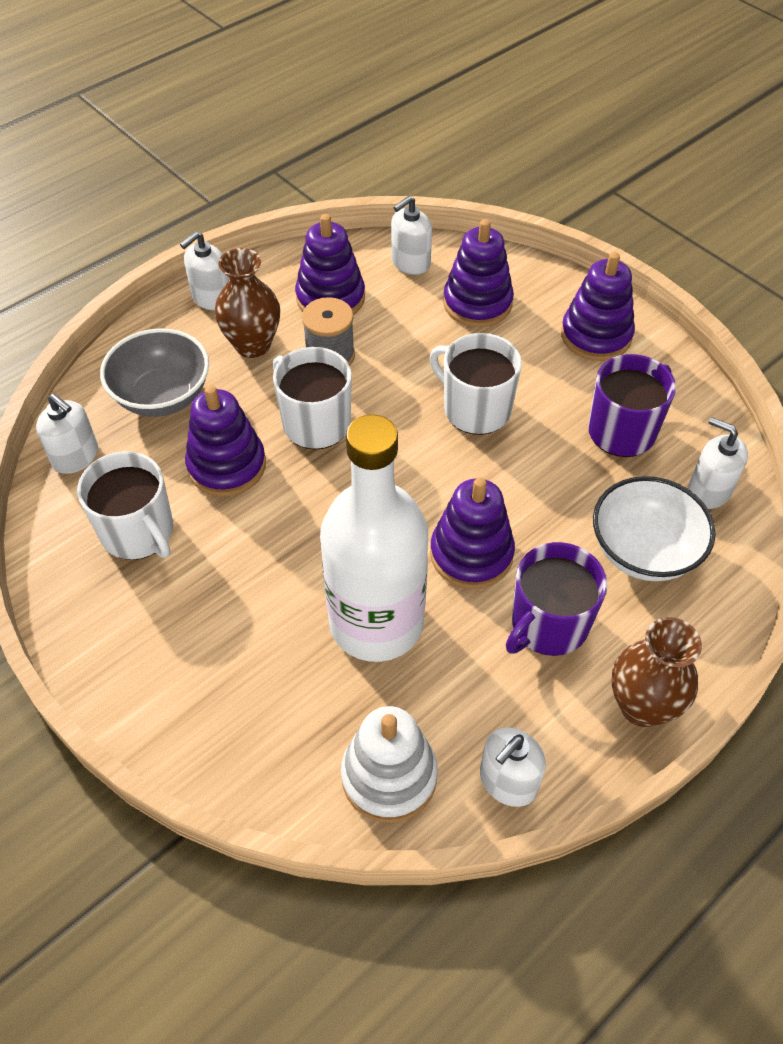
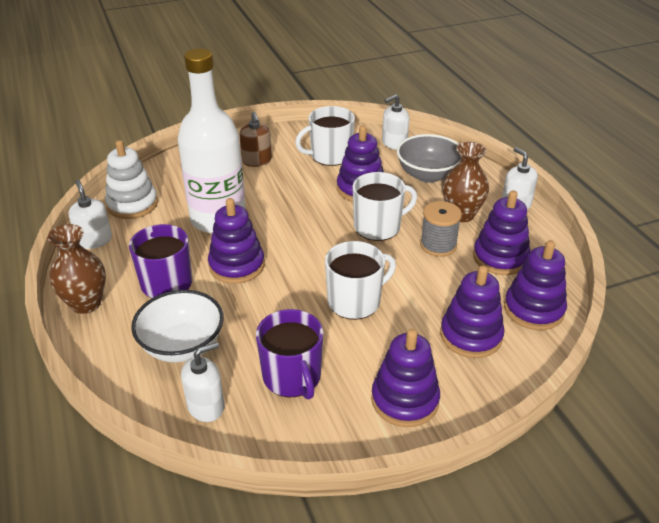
camera: 110 degrees right, 15 degrees down
(185, 635) = (256, 161): none -> brown soap dispenser
(410, 262) = (533, 309): white soap dispenser -> purple stacking toy

